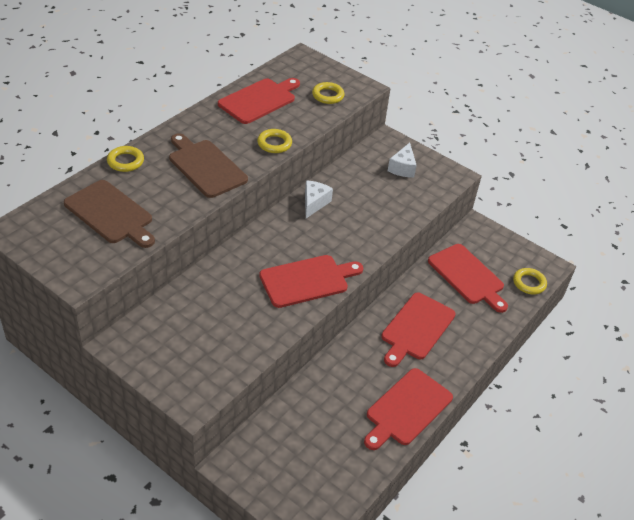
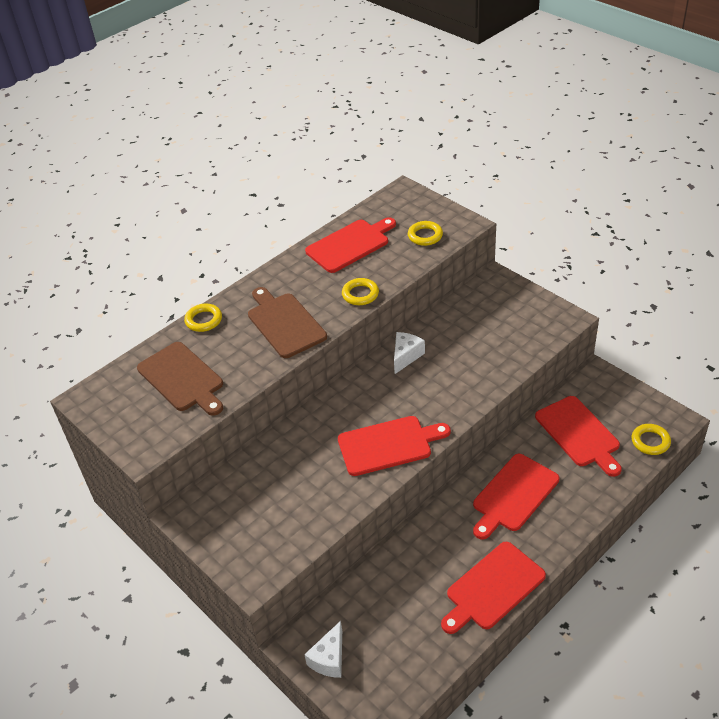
camera: 15 degrees right, 0 degrees up
(402, 168) = (509, 312): white cheese -> white cheese (329, 659)

